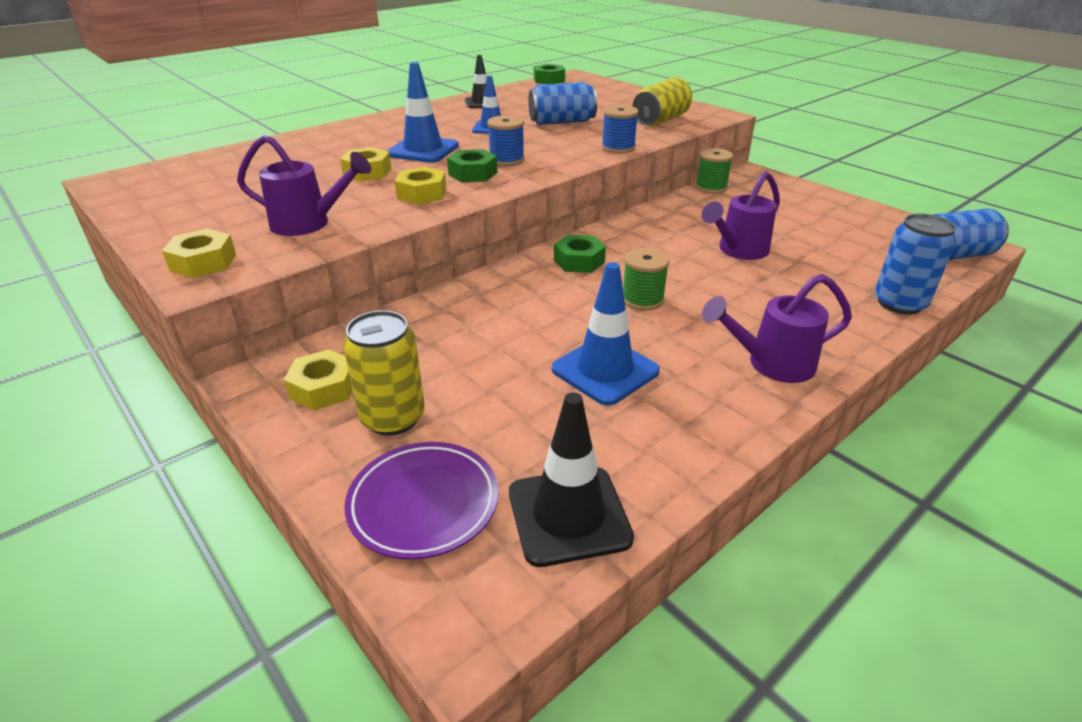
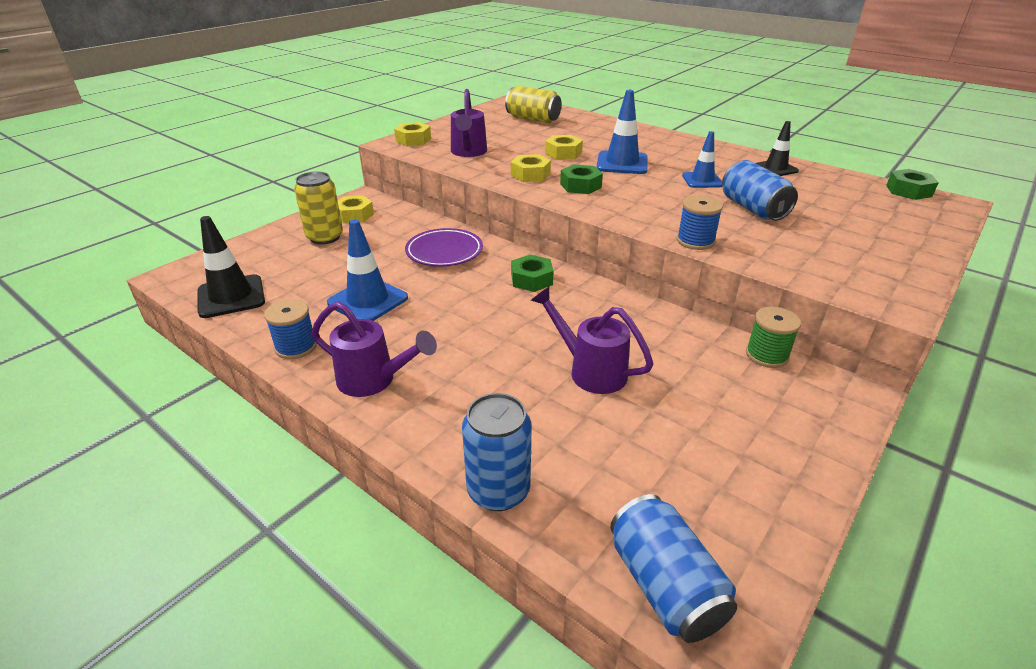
camera: 80 degrees right, 0 degrees up
(423, 504) = (254, 255): purple plate -> purple plate (444, 252)
(506, 160) = (621, 194): blue spool -> blue spool (296, 347)
(642, 299) = (472, 313): green spool -> none
(661, 120) = (822, 263): yellow can -> yellow can (533, 119)
(772, 364) = (373, 380): purple watering can -> purple watering can turned 135 degrees clockwise

